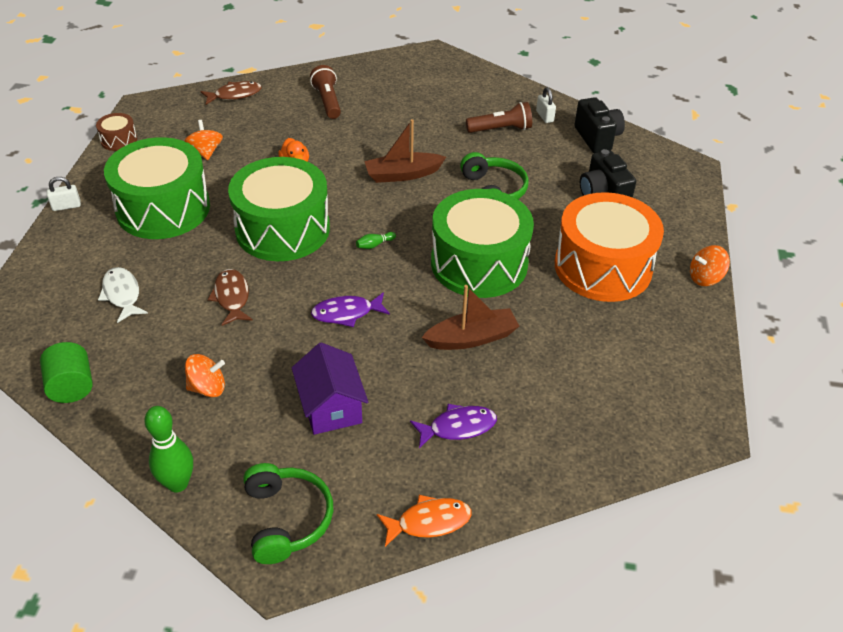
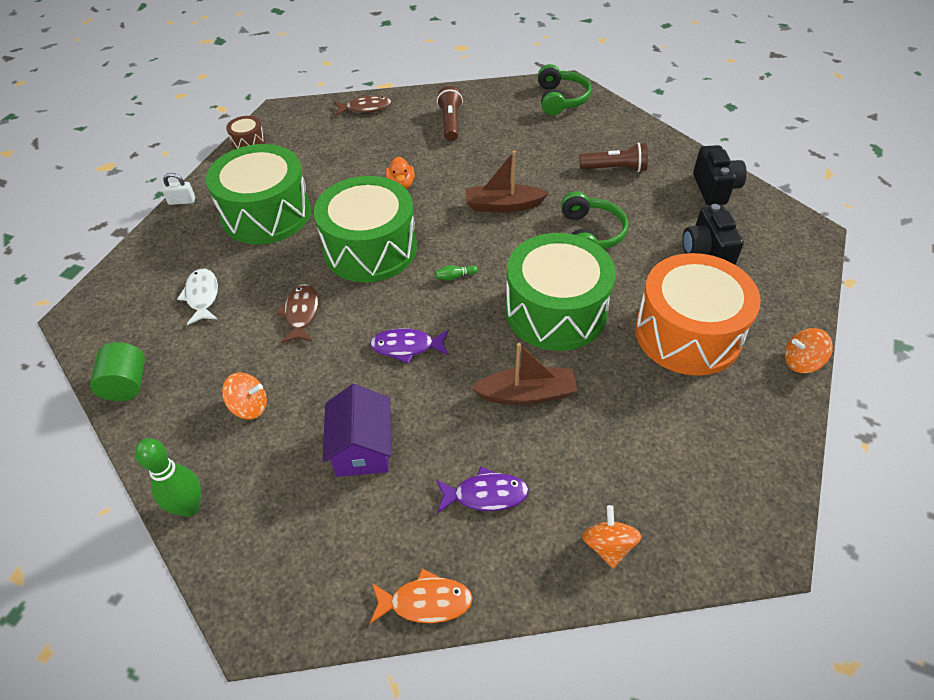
camera: 15 degrees right, 5 degrees up
(206, 152) = (322, 162): orange spinning top -> orange spinning top (608, 546)
(286, 519) = (281, 568): green headphones -> green headphones (561, 99)
(544, 116) = (664, 160): white padlock -> none

